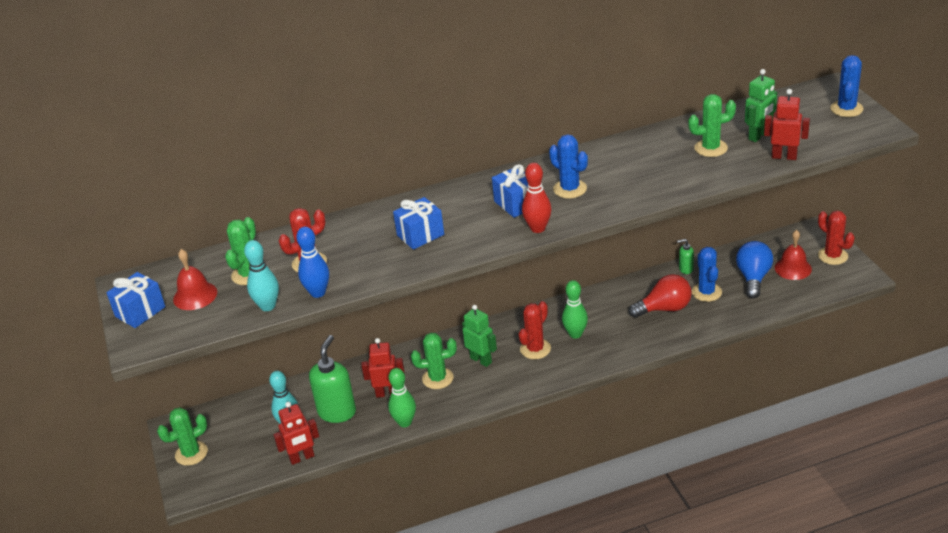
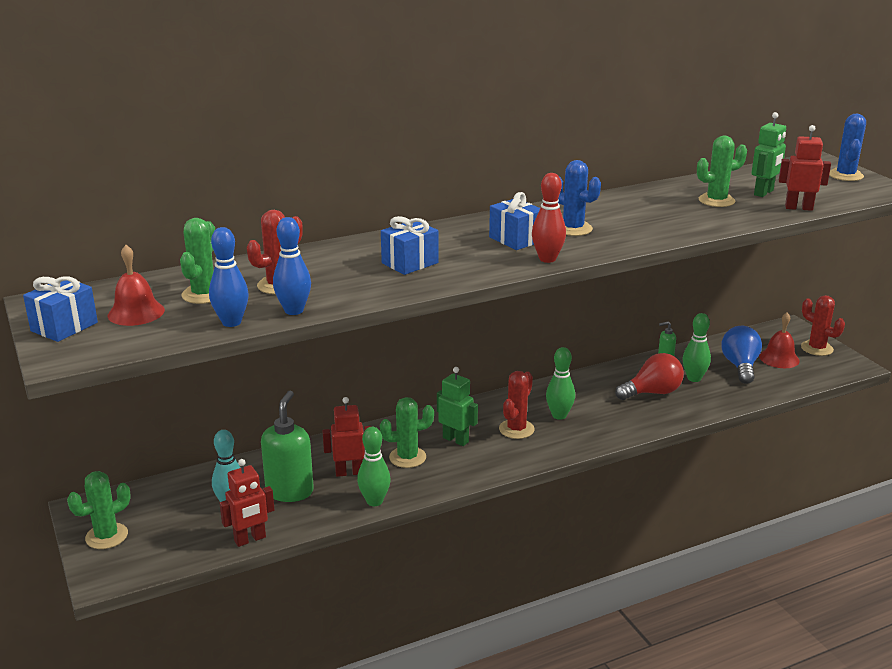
camera: 10 degrees left, 10 degrees down
(268, 306) = (231, 322): turquoise bowling pin -> blue bowling pin
(706, 292) = (694, 378): blue cactus -> green bowling pin

